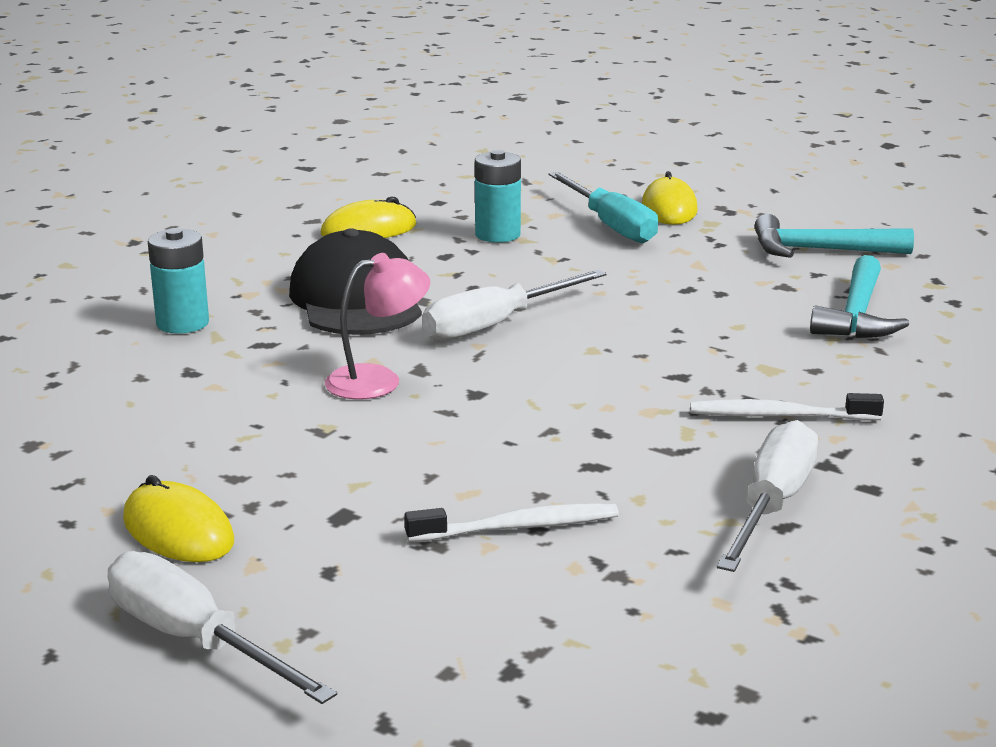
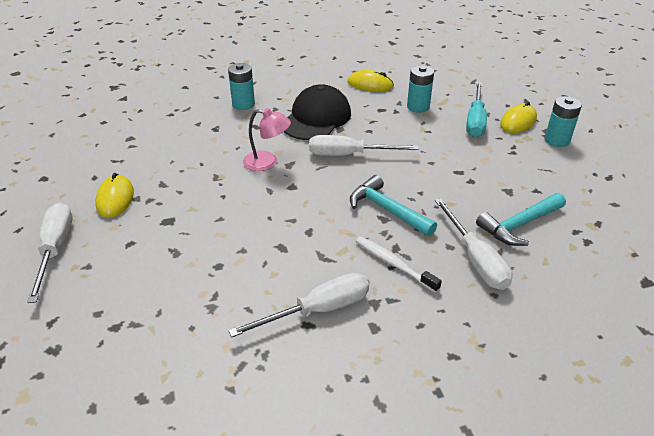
camera: 40 degrees right, 15 degrees up
(517, 527) = (211, 261): white toothbrush -> none
(752, 213) = (557, 140): none -> turquoise battery
(819, 250) = (559, 177): turquoise hammer -> turquoise hammer (387, 209)
(866, 369) = (475, 259): none -> white screwdriver

